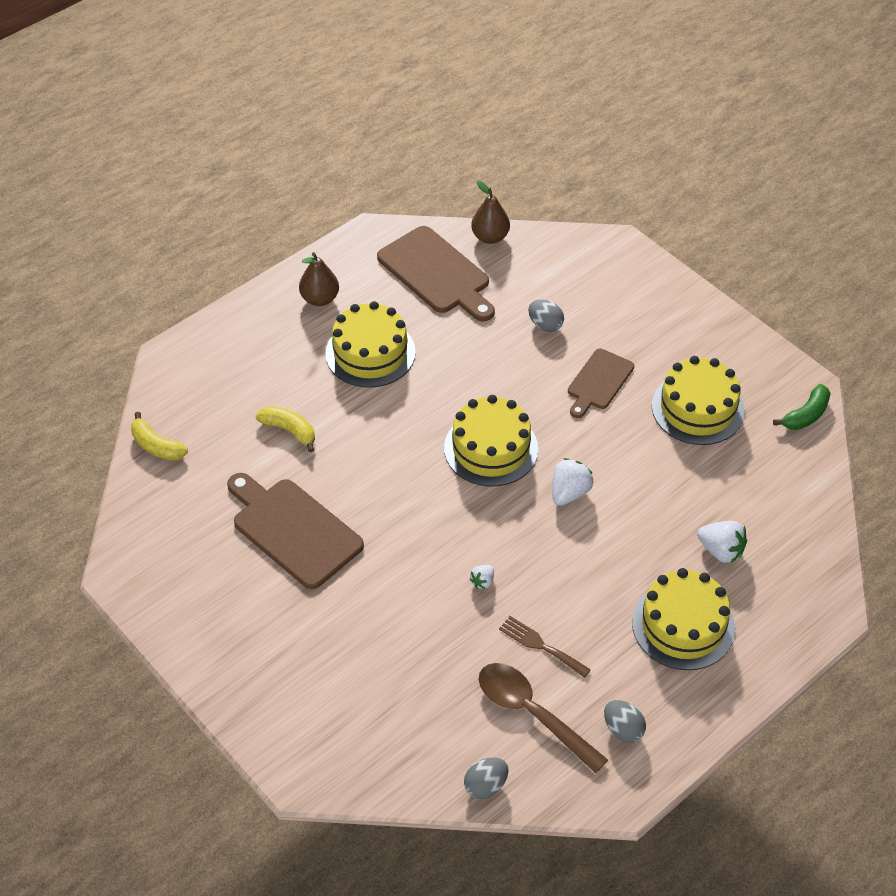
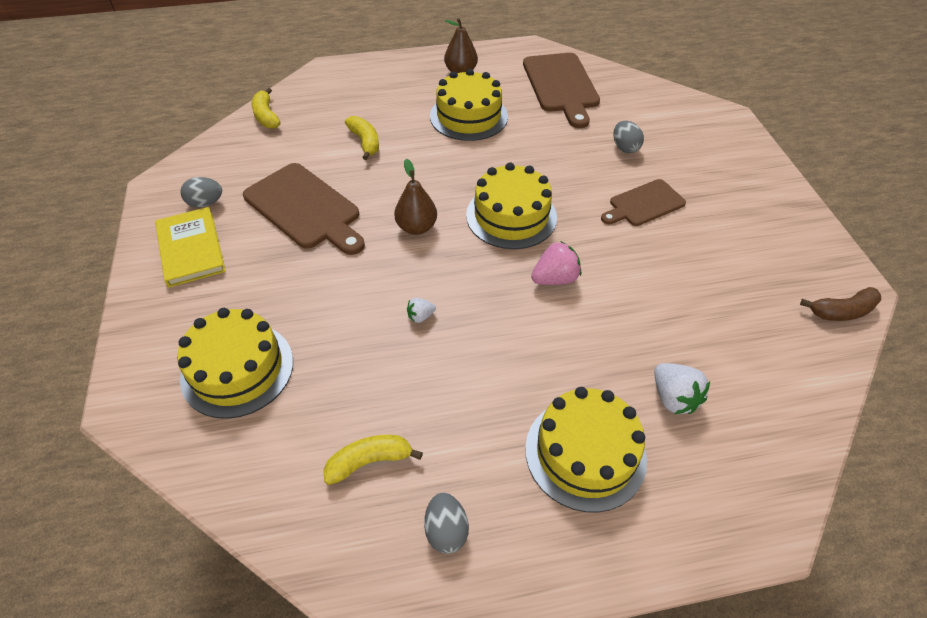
camera: 30 degrees right, 0 degrees up
(221, 622) = (191, 249): none -> yellow book
(293, 530) = (305, 208): brown cutting board -> brown cutting board turned 150 degrees clockwise
(485, 786) = (267, 510): grey egg -> grey egg (206, 203)
(490, 237) = (621, 78): brown pear -> brown pear (416, 227)
(532, 713) = (369, 461): brown spoon -> yellow banana
(541, 645) = (428, 399): brown fork -> none
(569, 493) = (555, 279): white strawberry -> pink strawberry
(698, 408) = (727, 261): yellow cake -> yellow cake (237, 369)
(806, 415) = (842, 311): green banana -> brown banana

